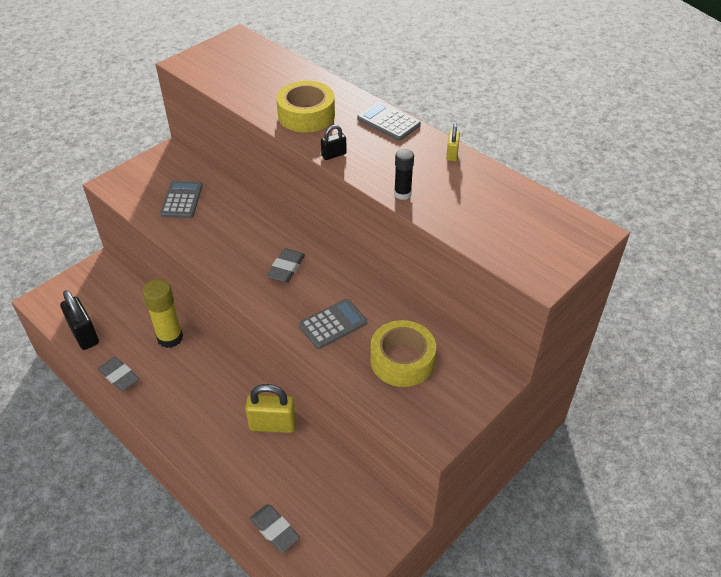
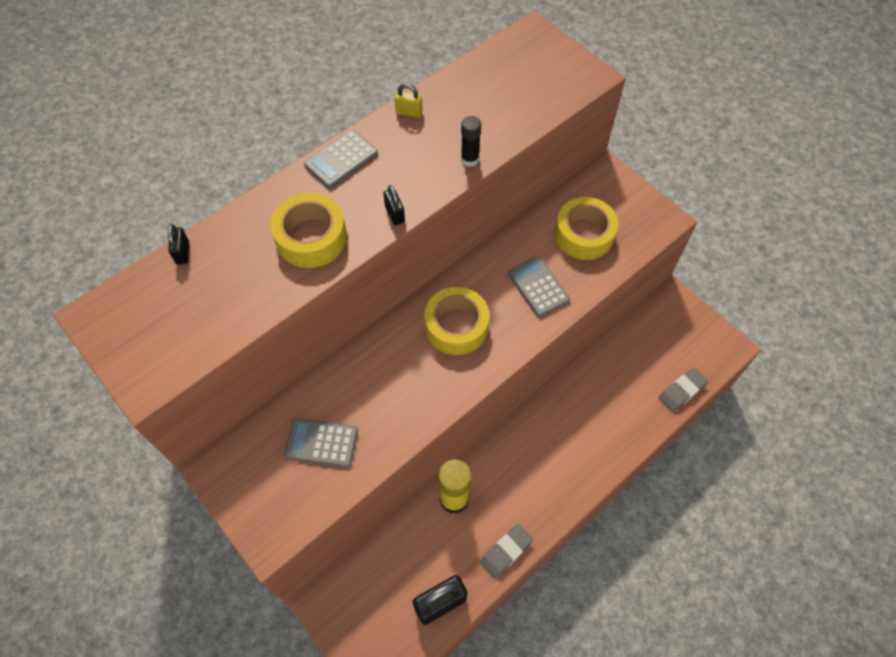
camera: 85 degrees left, 15 degrees up
(272, 424) = (572, 392): yellow padlock -> none
(286, 268) = (456, 326): grey eraser -> yellow tape
(289, 62) = (182, 253): none -> black padlock

